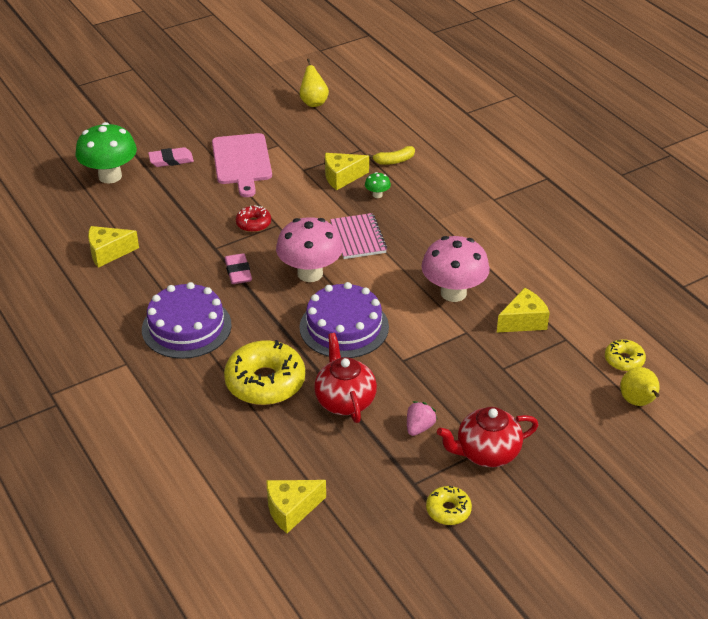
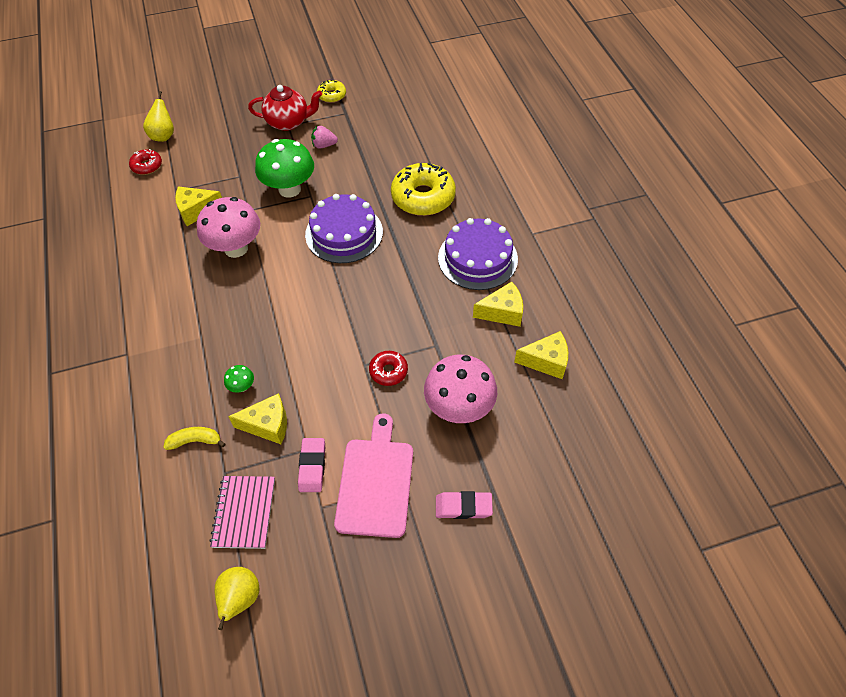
camera: 165 degrees left, 15 degrees up
(110, 176) = (543, 491): green mushroom -> green mushroom (289, 189)
(238, 272) = (419, 310): pink eraser -> pink eraser (312, 466)
(291, 510) = (429, 111): yellow cheese -> yellow cheese (502, 312)
(310, 273) = (352, 294): pink mushroom -> pink mushroom (459, 408)
(345, 401) = (368, 172): red teapot -> none
(358, 238) = (289, 329): pink notebook -> pink notebook (244, 512)
(419, 427) = (324, 145): pink strawberry -> pink strawberry turned 45 degrees clockwise
(624, 360) = (147, 166): yellow donut -> red donut

